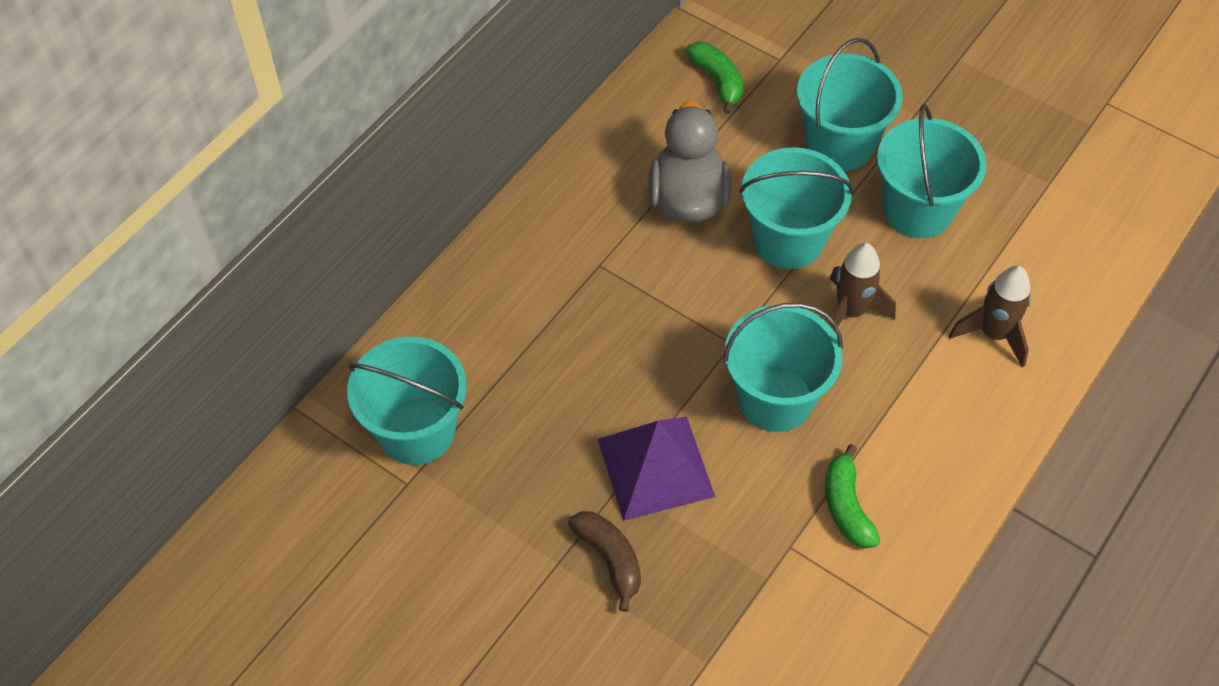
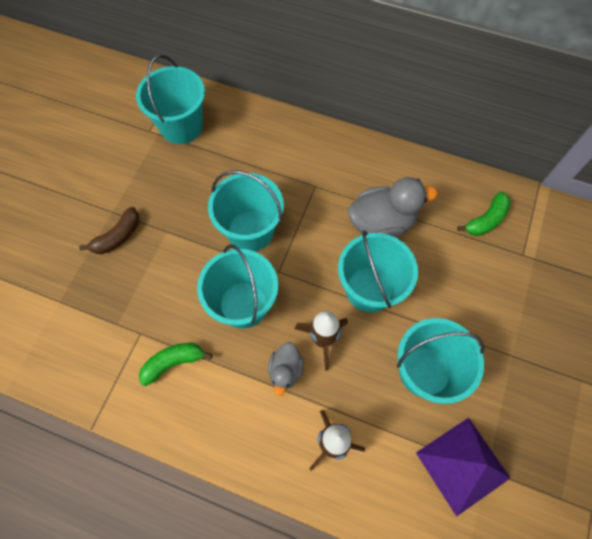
camera: 75 degrees right, 10 degrees up
(655, 467) = (181, 247): purple pyramid -> purple pyramid (462, 465)
(839, 144) = (463, 308): turquoise bucket -> turquoise bucket (250, 231)
(886, 366) = (285, 371): none -> grey duck

